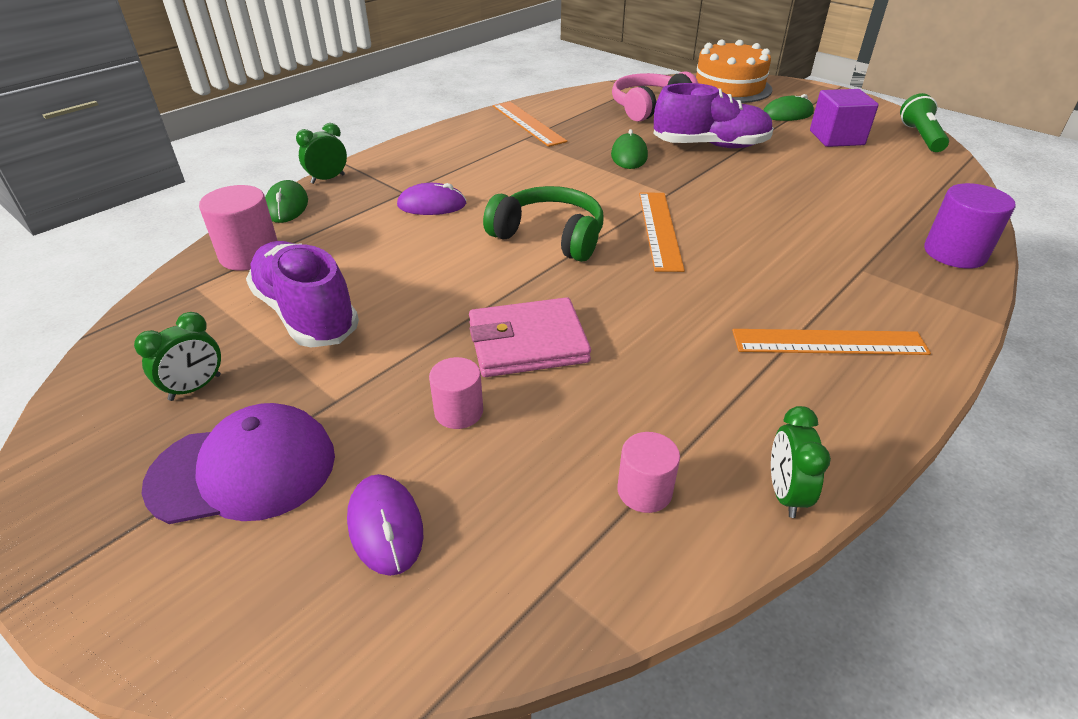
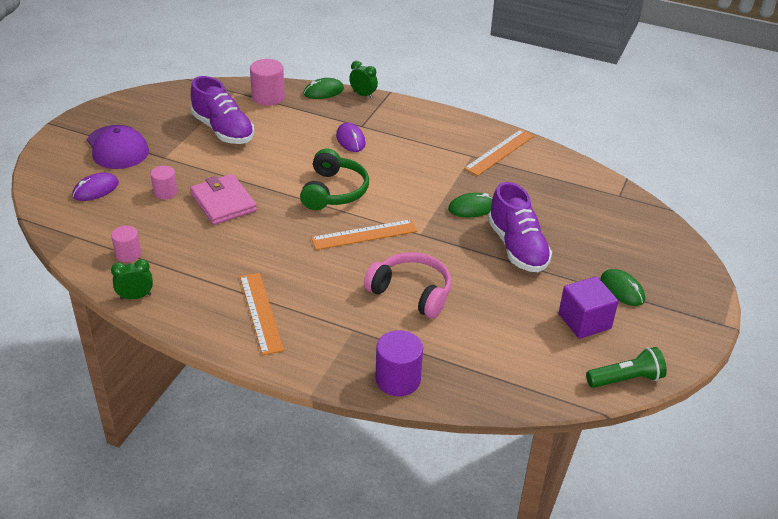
camera: 70 degrees right, 0 degrees up
(195, 387) = (161, 119): green clock -> none
(306, 314) = (223, 130): purple shoe -> purple shoe turned 105 degrees clockwise
(649, 107) = (577, 207): pink headphones -> pink headphones (411, 292)
(729, 87) = (665, 250): orange cake -> none

